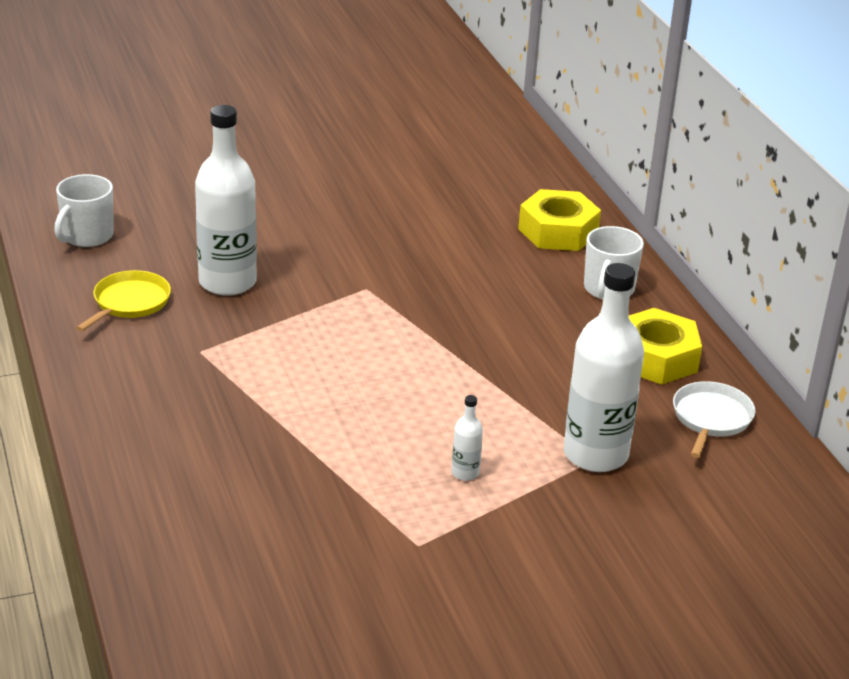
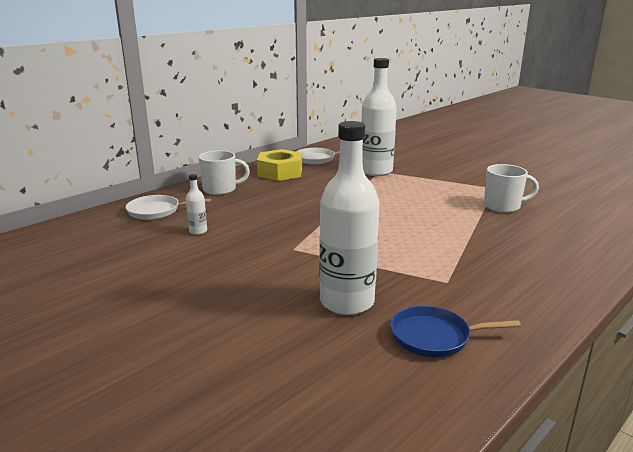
camera: 115 degrees left, 10 degrees down
(86, 236) = (358, 421): white mug -> white mug (503, 206)
(129, 302) = (434, 337): yellow pan -> blue pan
(465, 473) = (431, 189): white bottle -> white bottle (198, 231)
(558, 231) = (156, 211): yellow nut -> white pan

